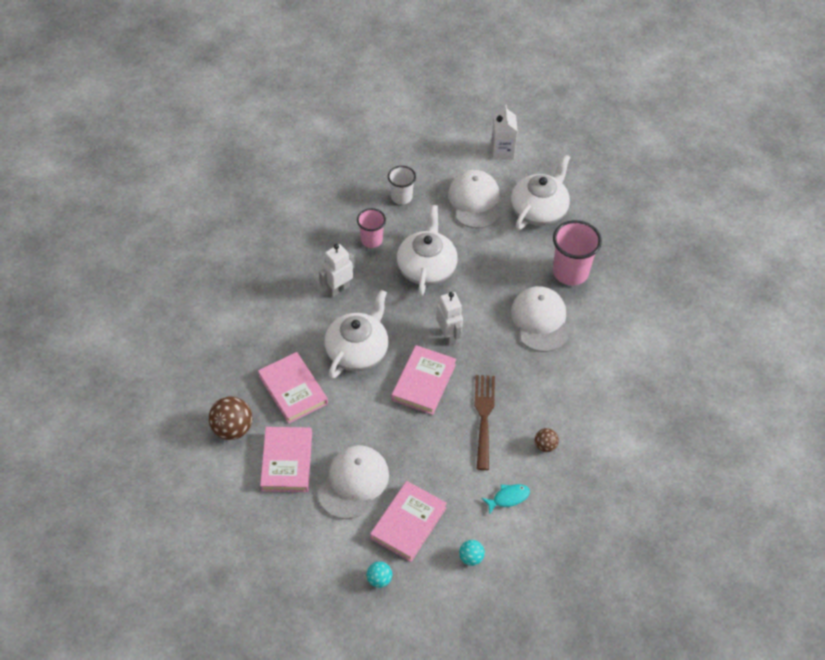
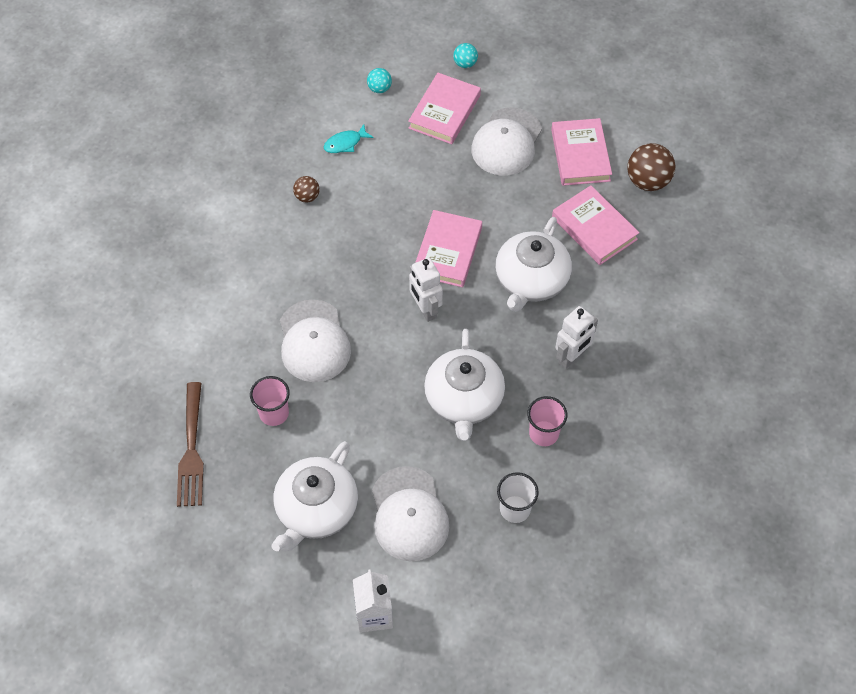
camera: 175 degrees right, 5 degrees up
(484, 418) = (375, 219): brown fork -> brown fork (191, 448)
(570, 272) = (274, 413): pink cup -> pink cup, size x0.62

